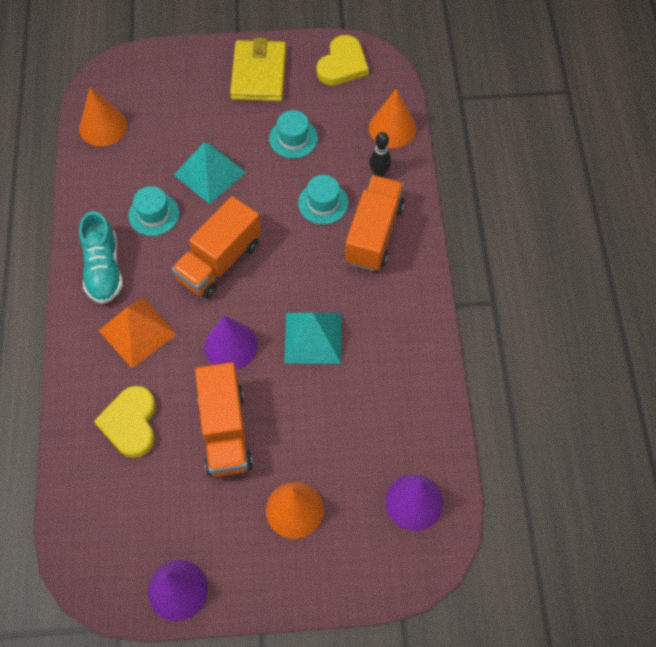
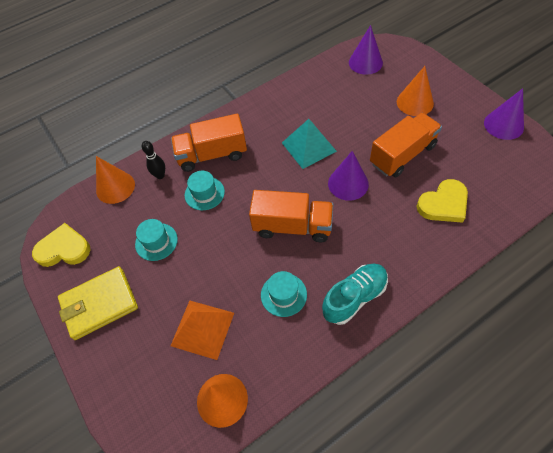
camera: 115 degrees left, 5 degrees down
(137, 332) = (383, 241): orange pyramid -> orange pyramid (202, 329)
(210, 173) = (221, 279): turquoise pyramid -> none

